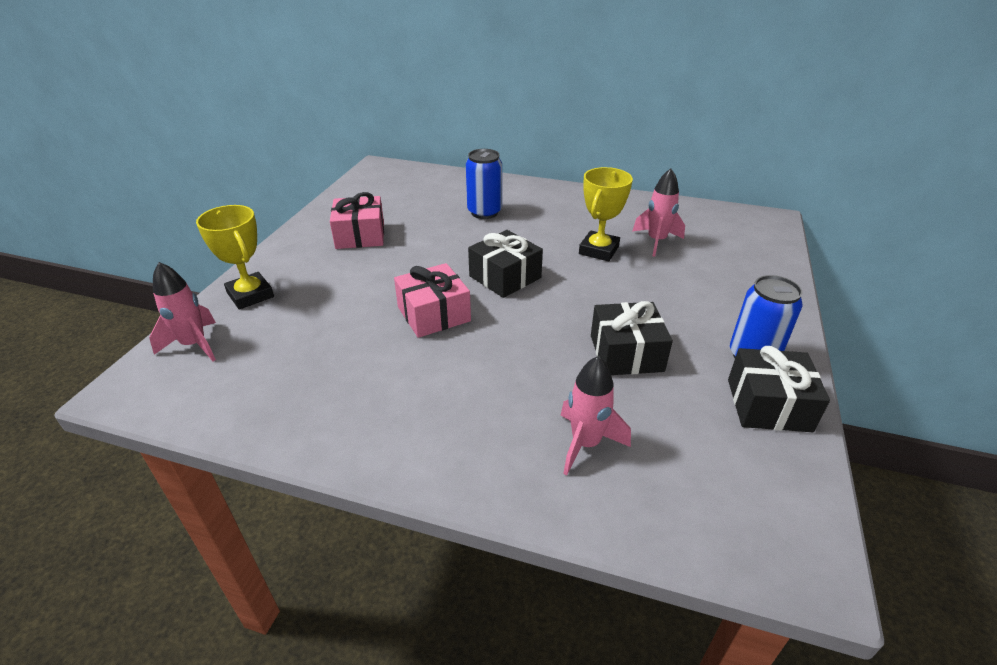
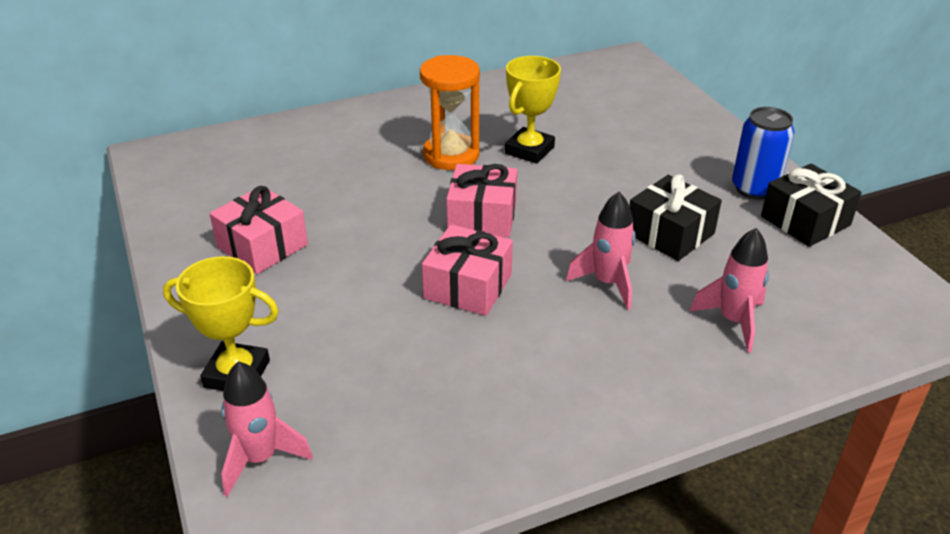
camera: 40 degrees left, 0 degrees up
(484, 212) = (365, 158): blue can -> none
(505, 277) = (482, 217): black gift -> pink gift
(540, 232) = (451, 155): none -> orange hourglass
(598, 250) = (529, 150): yellow trophy -> yellow trophy turned 45 degrees clockwise
(656, 241) = (566, 119): pink rocket -> pink rocket (607, 283)

